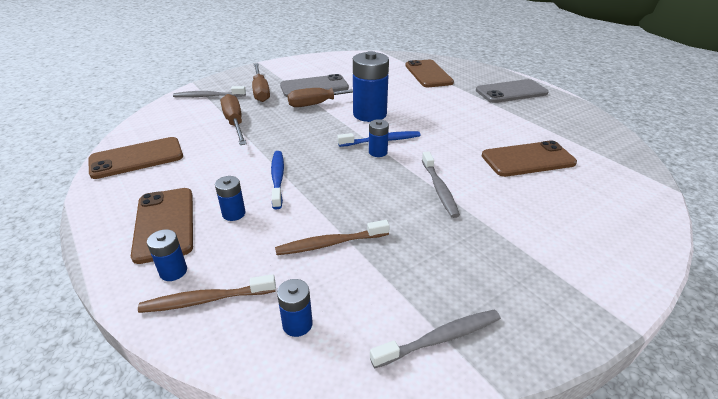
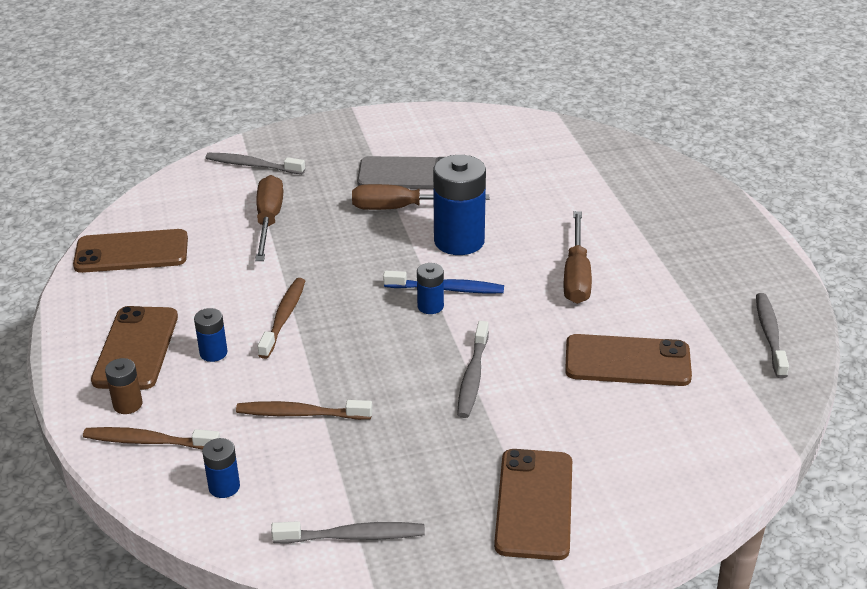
camera: 20 degrees right, 0 degrees up
(173, 271) = (127, 404): blue battery -> brown battery
(260, 91) = (328, 168): brown screwdriver -> brown screwdriver (576, 275)
(277, 179) = (283, 318): blue toothbrush -> brown toothbrush
(428, 74) = (601, 180): brown phone -> brown phone (534, 504)
(511, 92) = (708, 241): grey phone -> none
(591, 130) = (770, 335): none -> grey toothbrush

